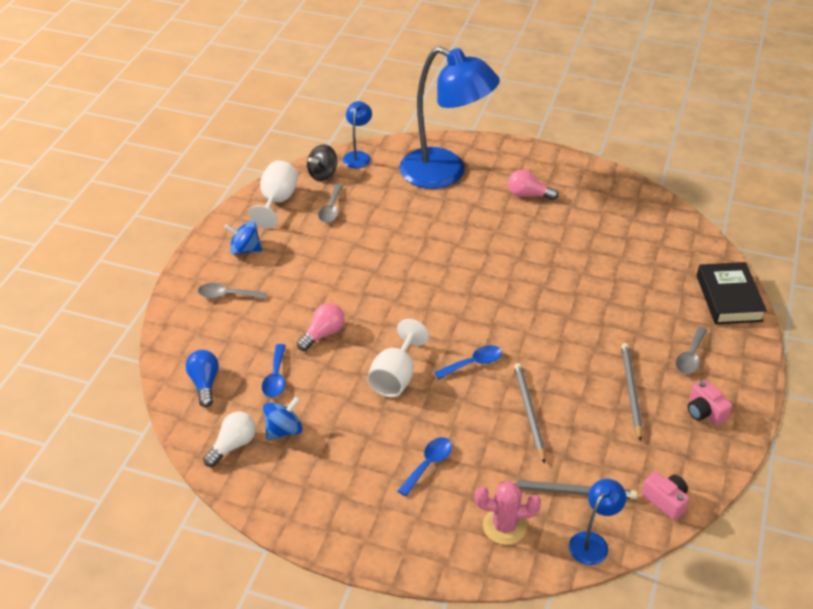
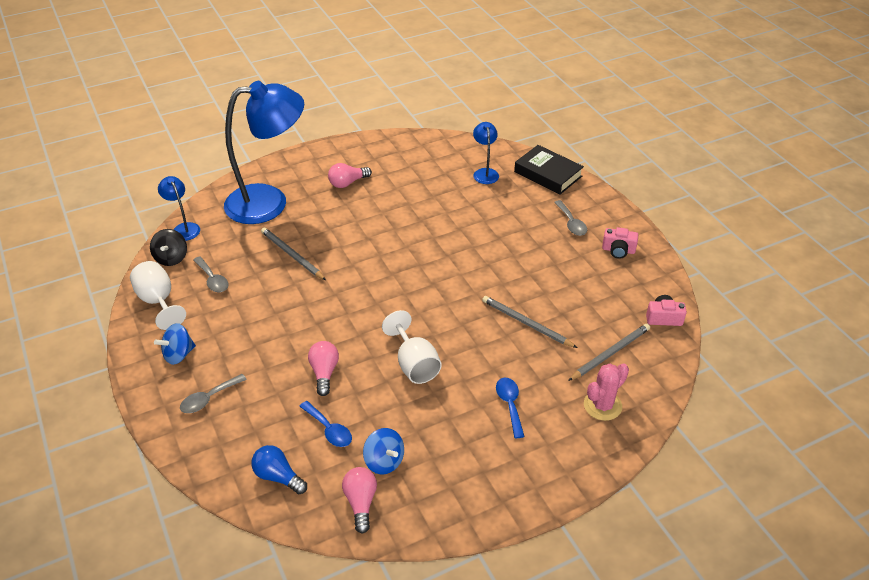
camera: 45 degrees left, 0 degrees up
(233, 445) = (361, 502): white light bulb -> pink light bulb
(284, 430) = (384, 461): blue spinning top -> blue spinning top turned 135 degrees clockwise
(473, 363) = (453, 317): blue spoon -> none
(592, 542) = (659, 373): blue lamp -> blue lamp (485, 172)
(631, 391) = (565, 267): grey pencil -> grey pencil (292, 255)

